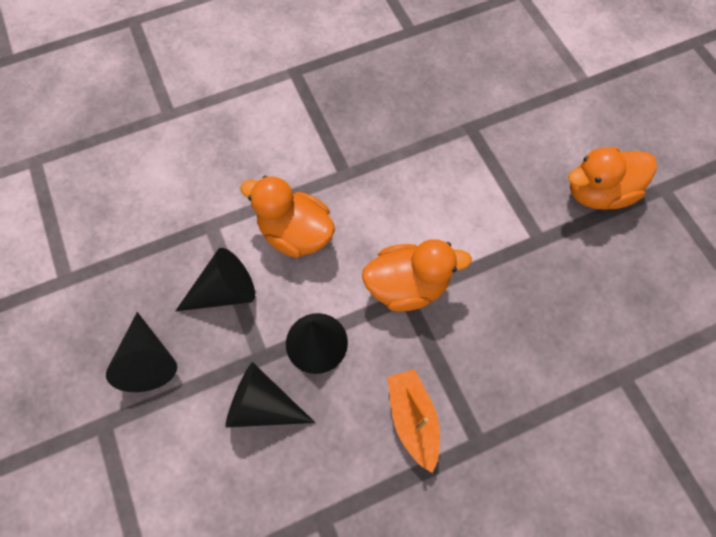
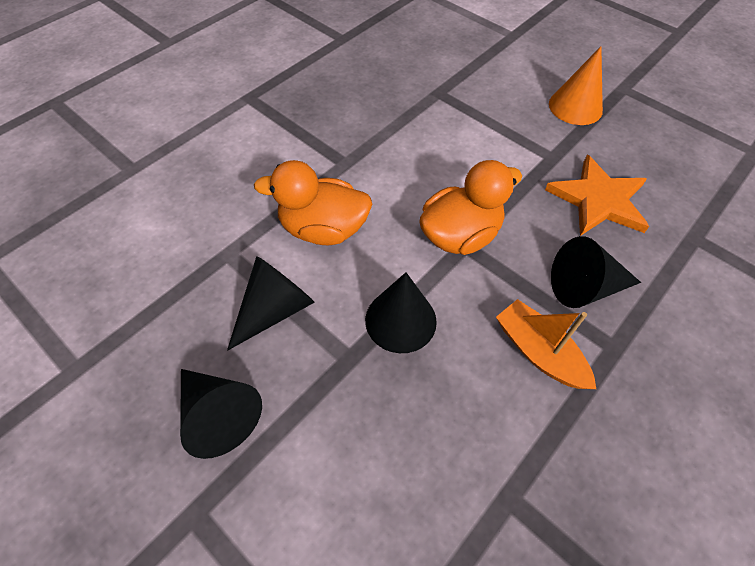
camera: 25 degrees left, 10 degrees down
(263, 405) = (377, 406): black cone -> black cone (585, 287)
(555, 301) = (598, 200): none -> orange star
(598, 192) = (575, 107): orange duck -> orange cone

